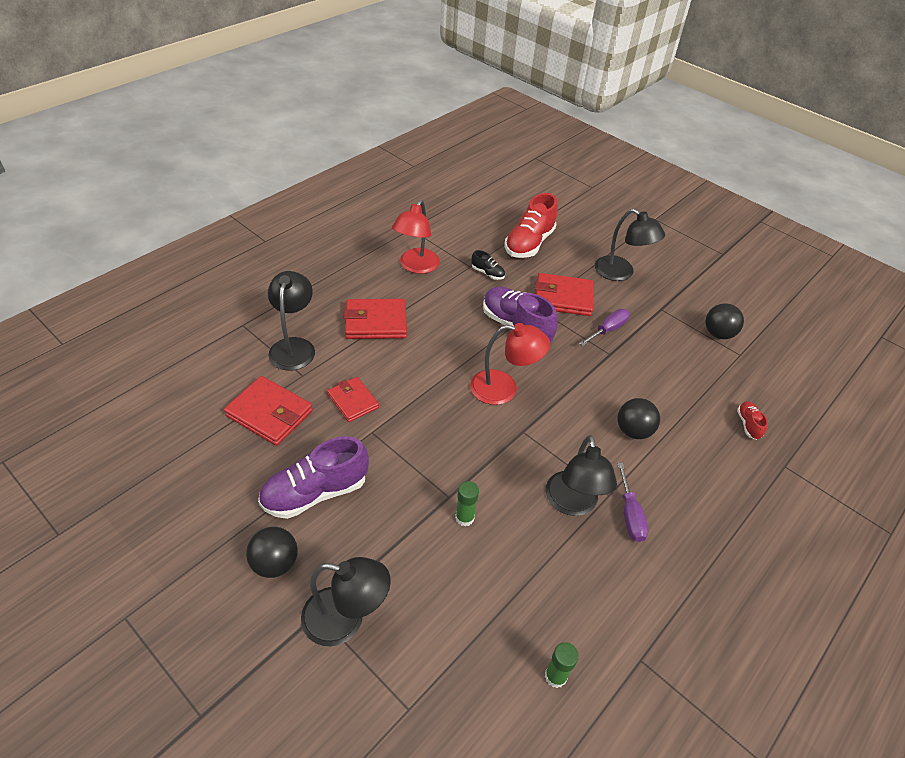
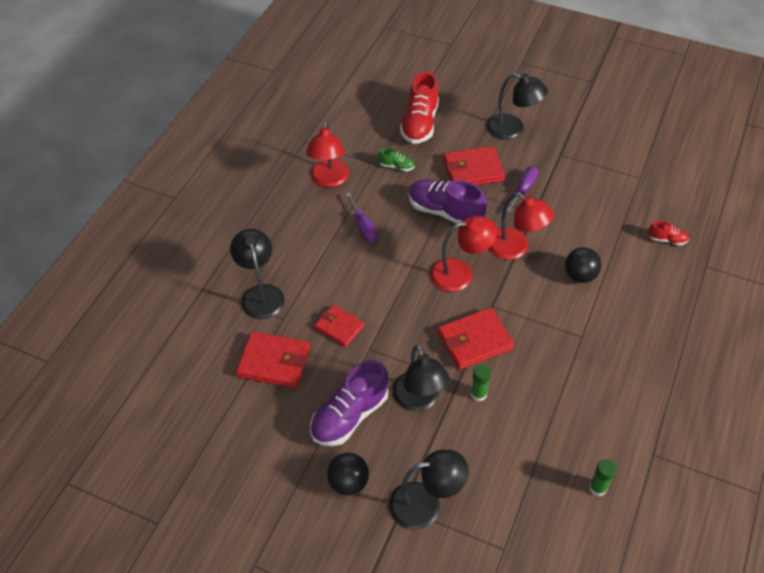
camera: 15 degrees left, 5 degrees up
(376, 322) = (321, 247): red wallet -> red wallet (474, 341)
(487, 273) = (396, 166): black shoe -> green shoe
(572, 504) = (557, 353): black lamp -> black lamp (419, 400)
(574, 382) = (515, 248): none -> red lamp
(630, 515) = (604, 347): purple screwdriver -> purple screwdriver (363, 227)
(718, 334) = (616, 163): black ball -> none
(748, 424) = (667, 239): red shoe -> red shoe turned 120 degrees clockwise

